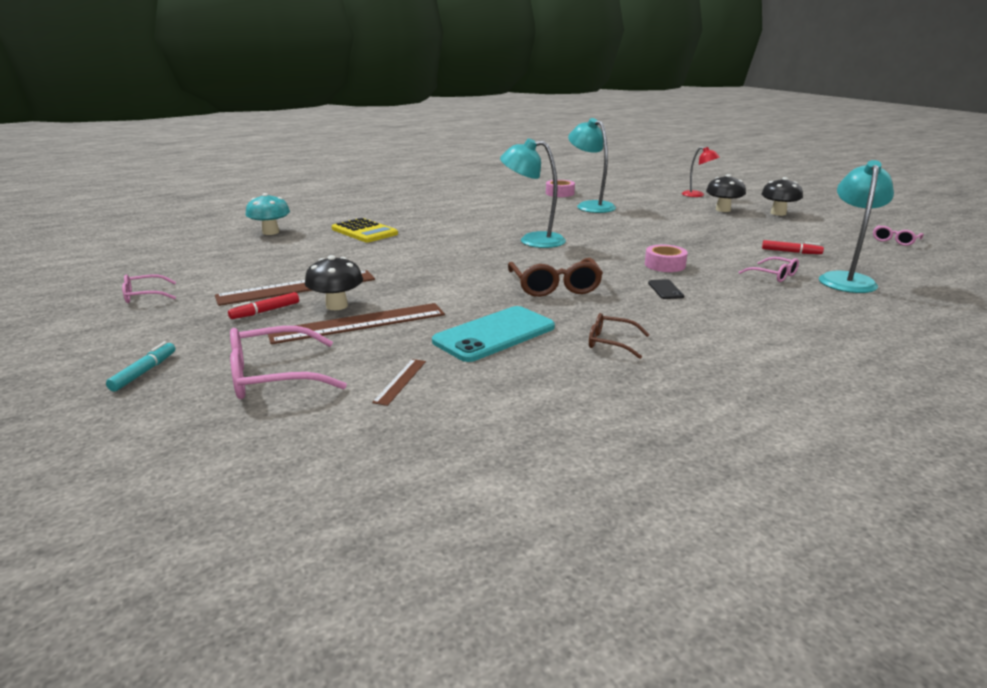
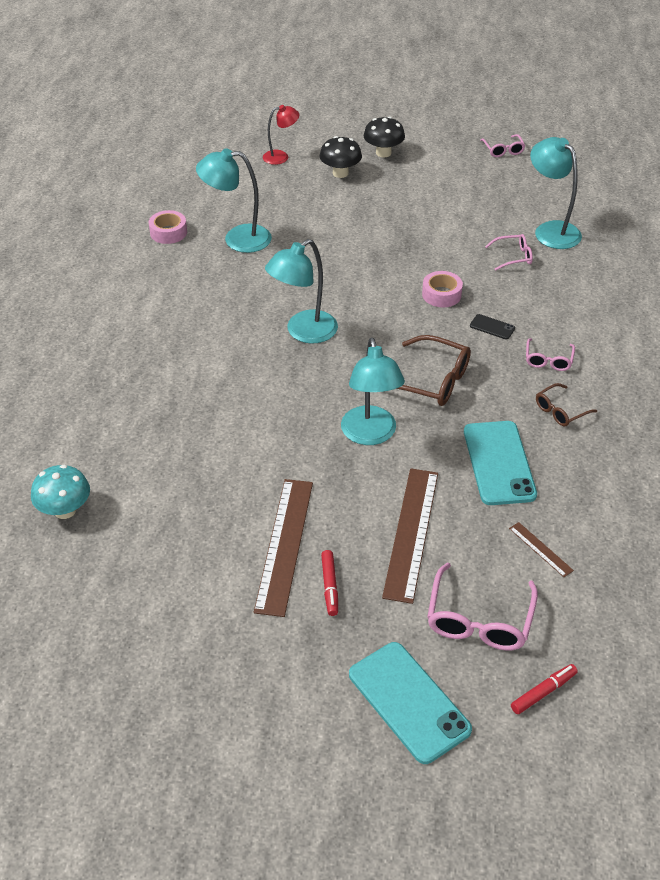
camera: 55 degrees left, 20 degrees up
(144, 372) = (408, 702): turquoise marker -> turquoise phone
(145, 295) = (200, 669): pink glasses -> pink glasses (548, 360)
(336, 306) = (358, 533): black mushroom -> none
(364, 231) = (147, 434): yellow calculator -> none
(455, 283) = (370, 435): none -> turquoise lamp
(791, 252) = (477, 214): red marker -> red marker (543, 692)

